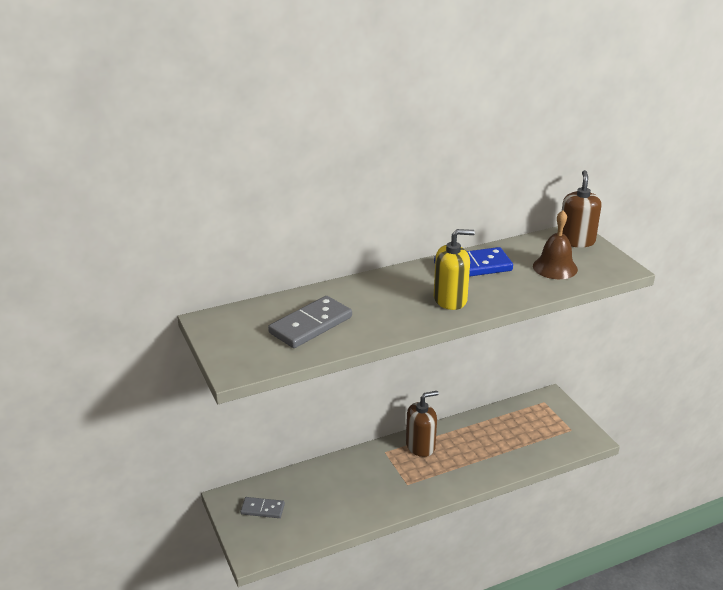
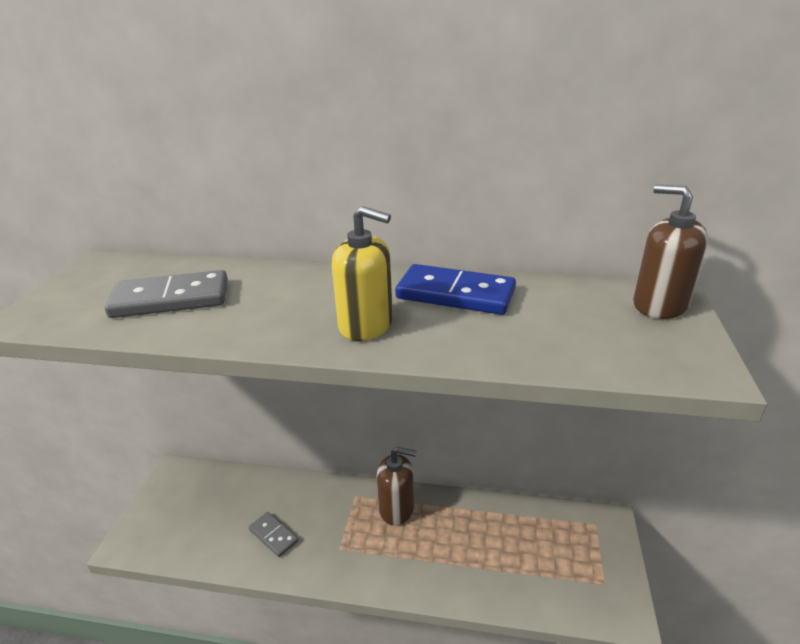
camera: 35 degrees right, 0 degrees up
(262, 509) = (186, 499): grey domino -> grey domino (273, 535)
(555, 267) = (578, 331): brown bell -> none
(576, 241) = (659, 305): brown soap dispenser -> brown soap dispenser turned 90 degrees counterclockwise

